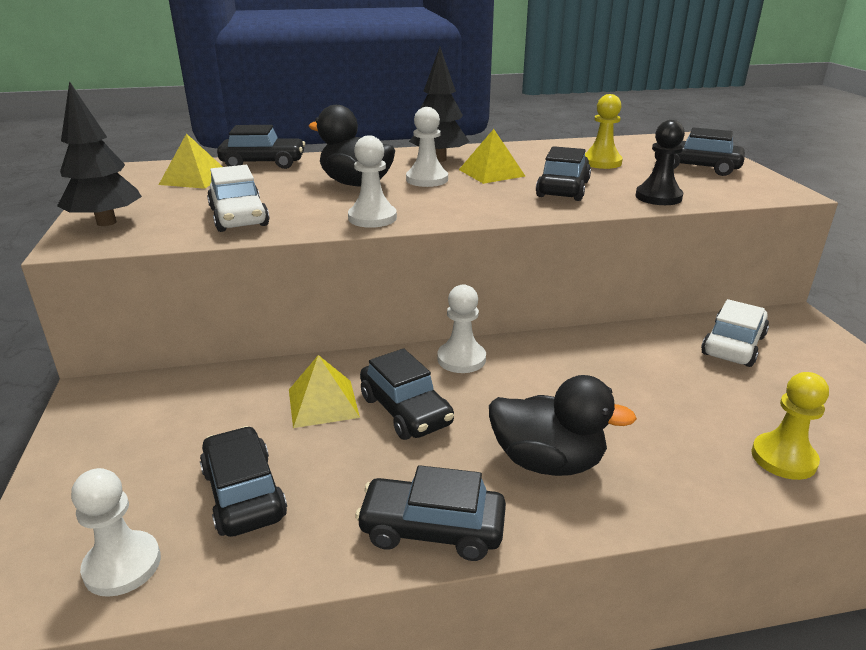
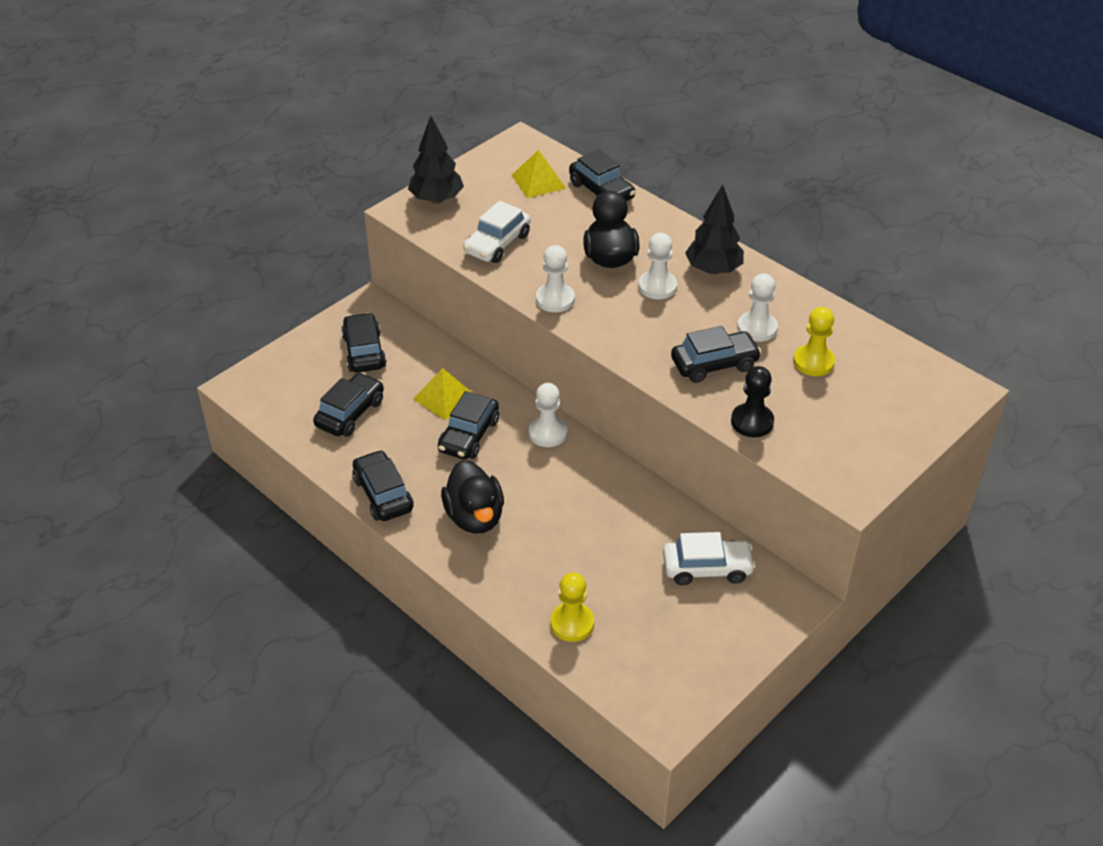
camera: 55 degrees right, 15 degrees up
(122, 565) = (279, 404): white pawn -> white pawn (757, 328)
(491, 173) = (712, 312): yellow pyramid -> none
(696, 167) = (866, 423): black car -> black car (364, 351)

